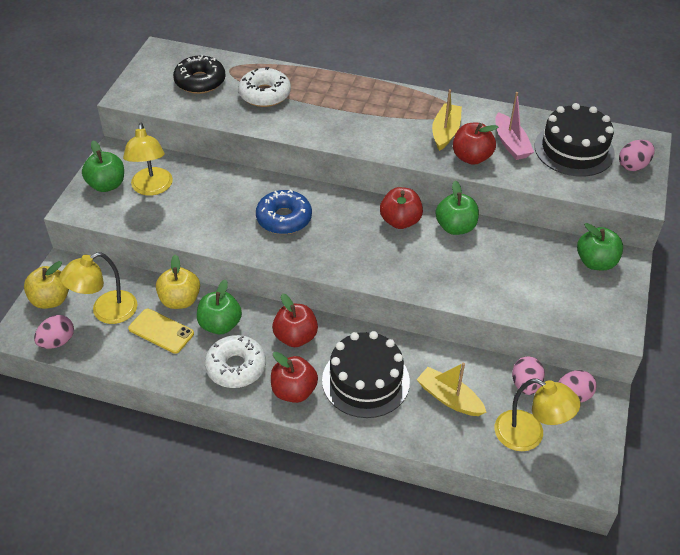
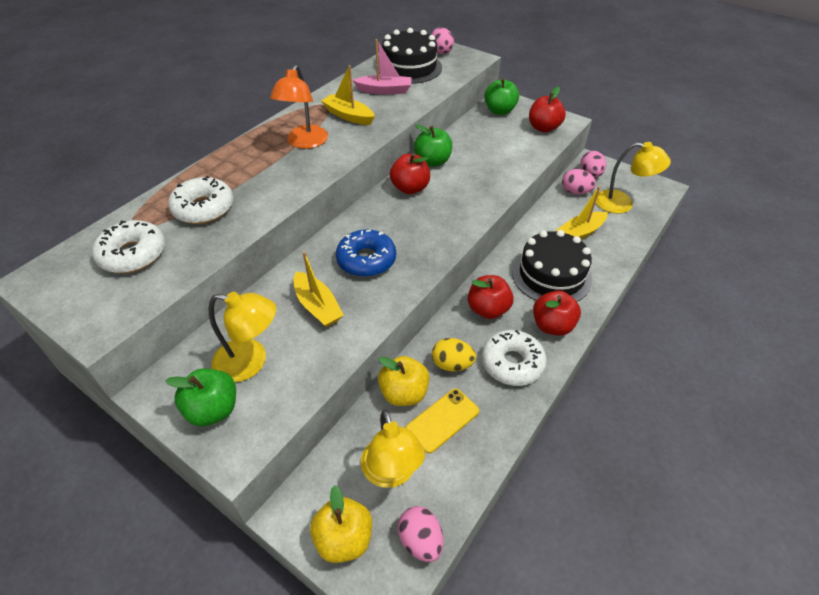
camera: 70 degrees left, 0 degrees up
(200, 81) = (133, 254): black donut -> white donut
(218, 205) = (317, 306): none -> yellow boat
(220, 325) = (452, 364): green apple -> yellow egg
(383, 118) = (304, 142): none -> orange lamp
(471, 157) = (389, 111): red apple -> red apple (543, 128)
(529, 435) = (622, 203): yellow lamp -> yellow lamp turned 60 degrees clockwise

